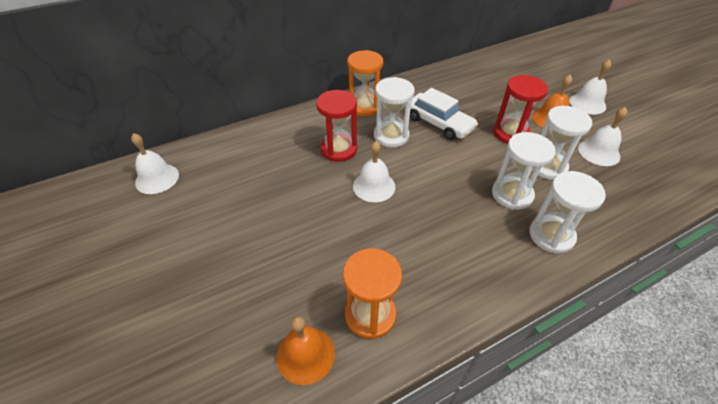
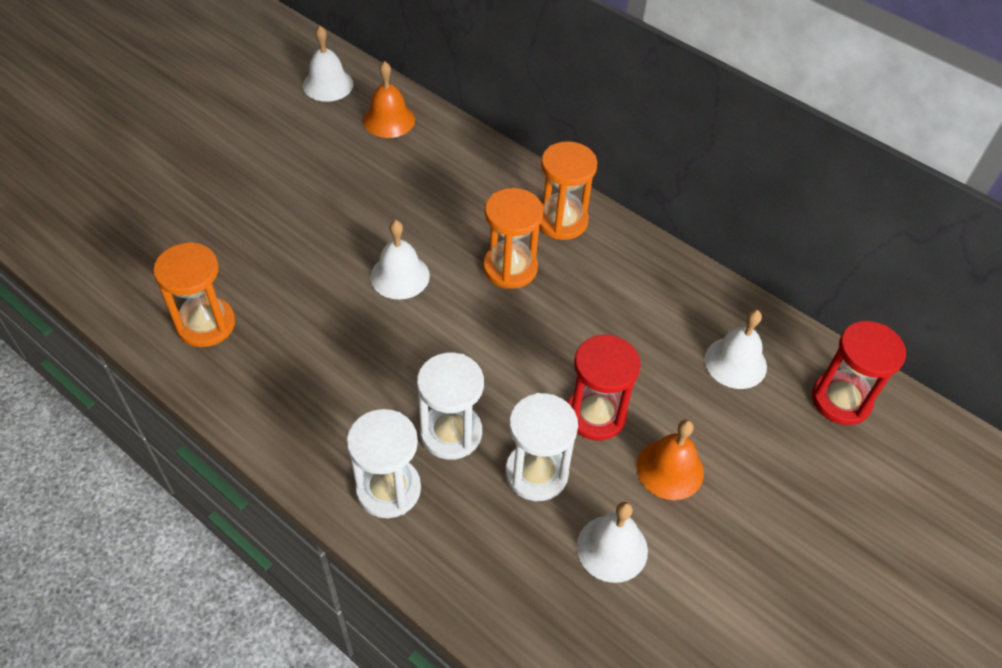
camera: 65 degrees right, 5 degrees up
(305, 354) = (147, 286): orange bell -> orange bell (389, 120)
(338, 149) = (453, 221): red hourglass -> red hourglass (841, 400)
(391, 136) = (510, 268): white hourglass -> orange hourglass
(438, 123) = (570, 317): white car -> none
(587, 103) = (756, 526): white bell -> white bell (735, 362)

